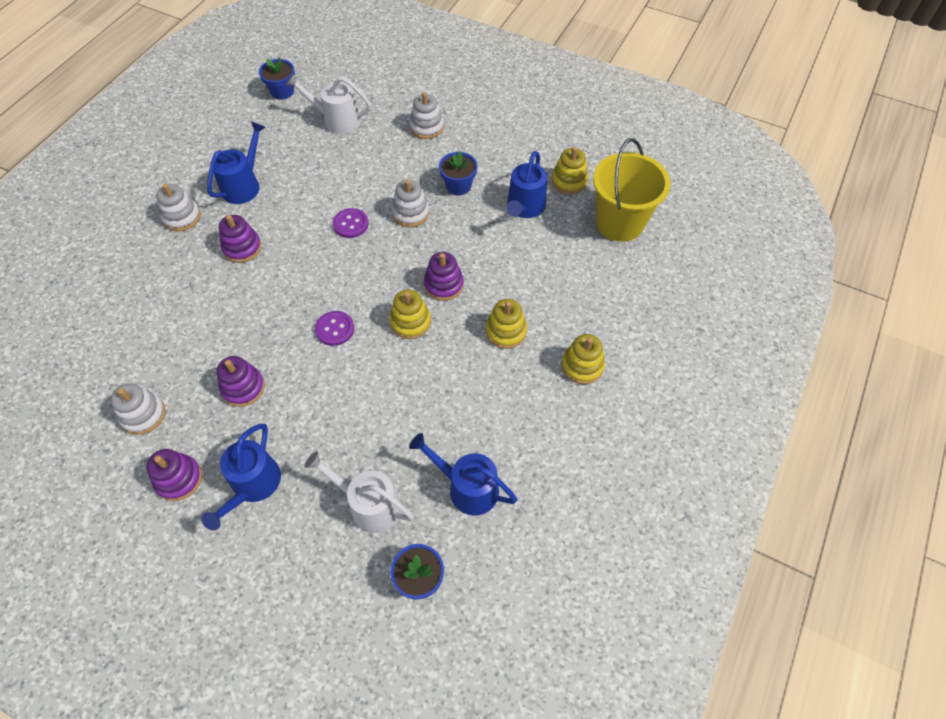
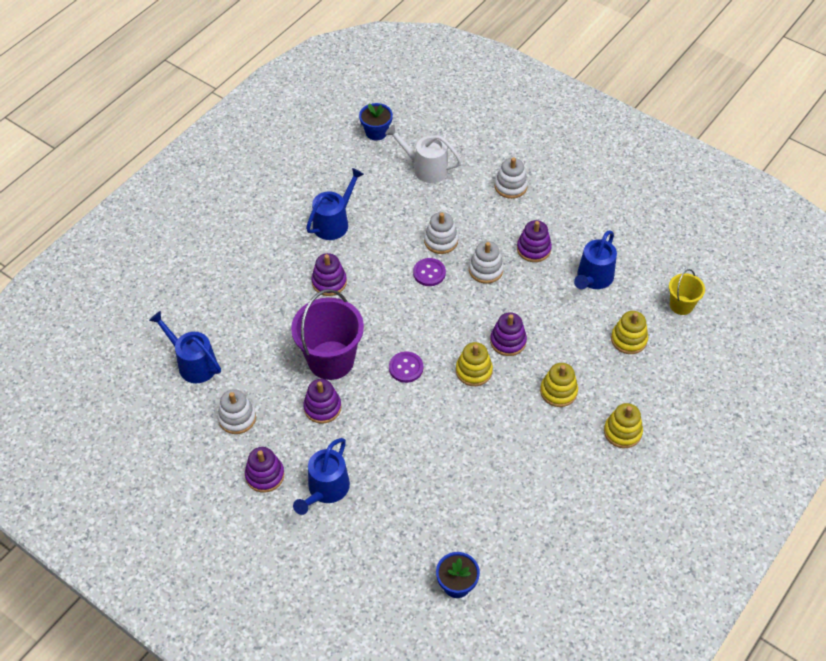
camera: 10 degrees right, 5 degrees down
(182, 217) = (276, 246): white stacking toy -> white stacking toy (441, 241)
(249, 332) = (331, 360): none -> purple bucket
(369, 505) = (421, 520): white watering can -> none
(458, 186) = (533, 249): blue flower pot -> purple stacking toy
(467, 487) = (506, 519): blue watering can -> blue watering can (193, 363)
(569, 181) = (640, 258): yellow stacking toy -> yellow stacking toy (628, 339)
(619, 223) = (681, 305): yellow bucket -> yellow bucket, size x0.52

